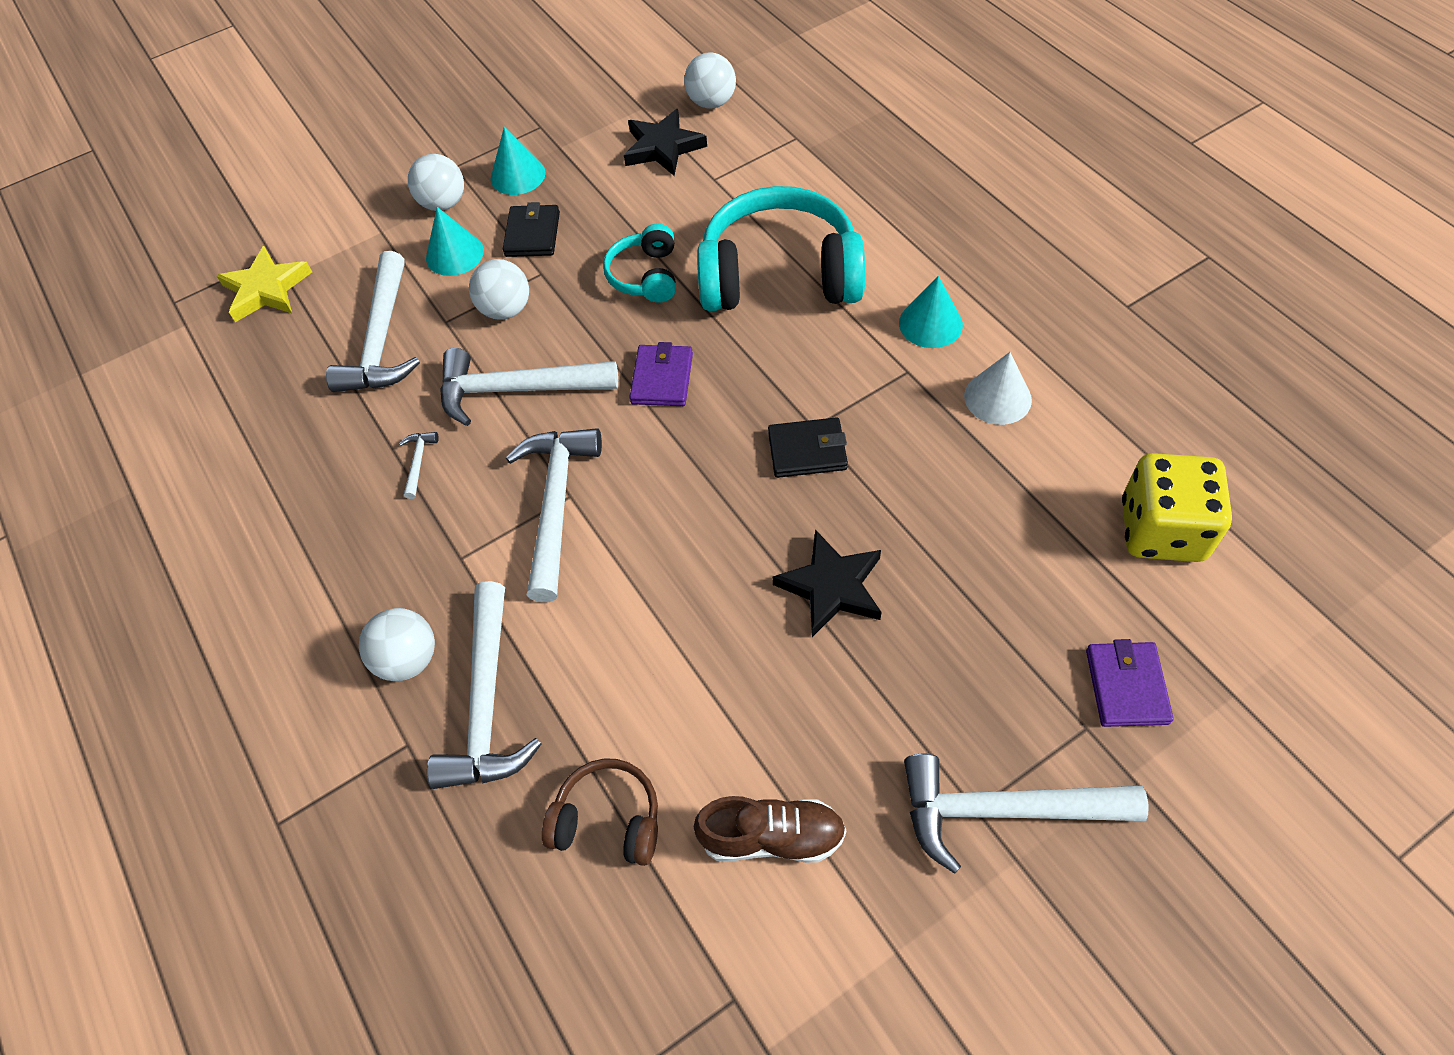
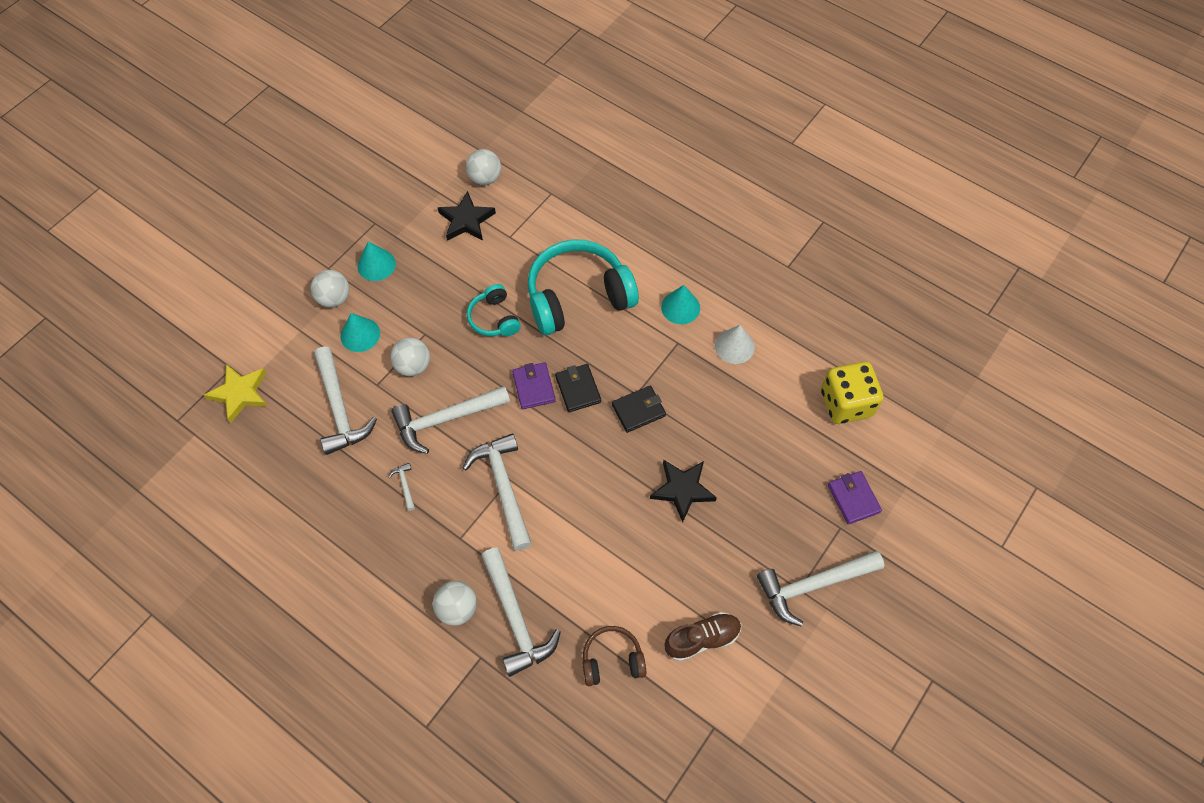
camera: 25 degrees left, 5 degrees up
(532, 234) = (406, 307): black wallet -> black wallet (578, 389)

